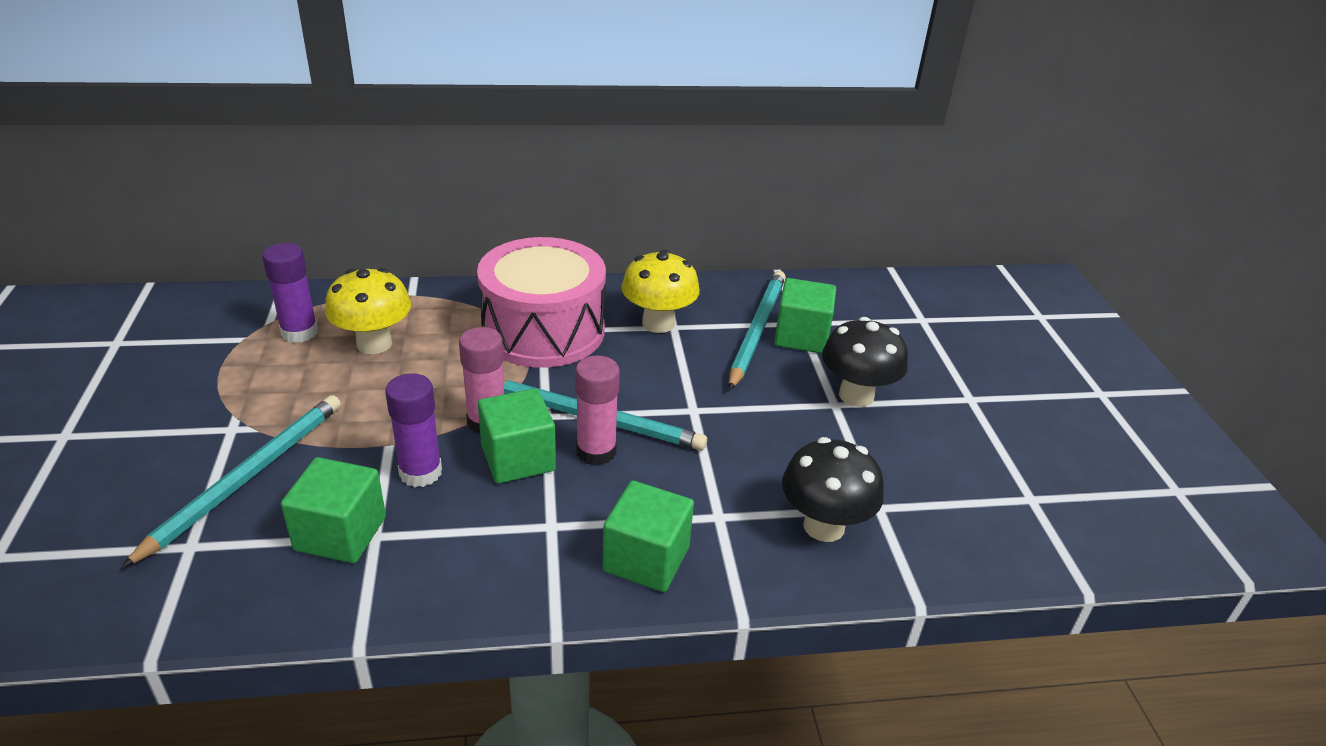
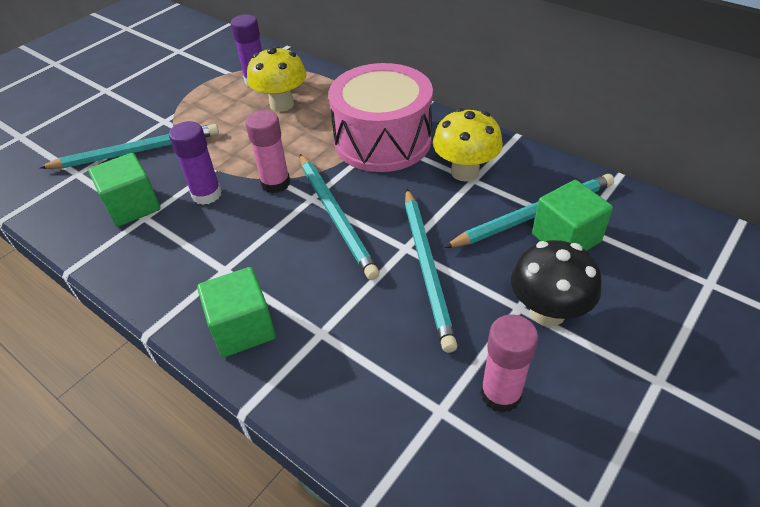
camera: 50 degrees right, 10 degrees up
(518, 458) = (262, 216): green cube -> none
(596, 451) = (307, 239): pink glue stick -> pink glue stick (500, 394)
(732, 415) = (427, 268): none -> turquoise pencil
(824, 526) = (379, 393): black mushroom -> none

